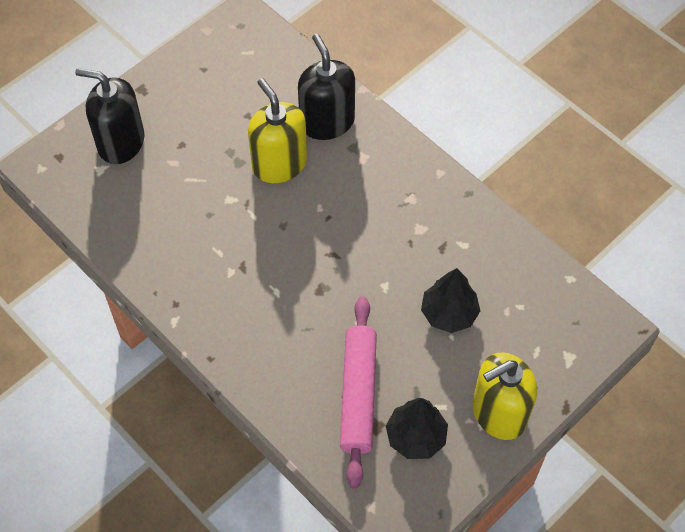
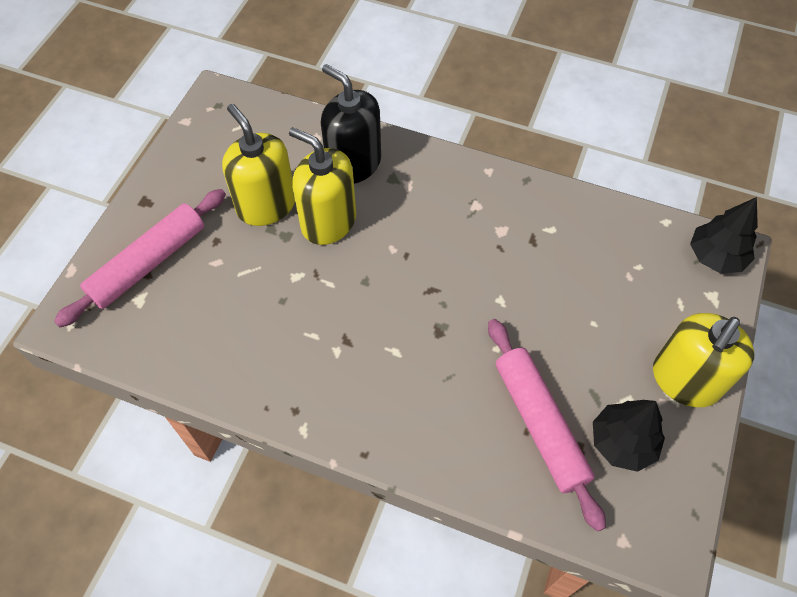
camera: 25 degrees left, 0 degrees up
(121, 142) = (149, 263): black soap dispenser -> pink rolling pin
(236, 130) = (266, 205): none -> yellow soap dispenser
(449, 313) = (578, 301): black tree -> black tree (715, 256)

